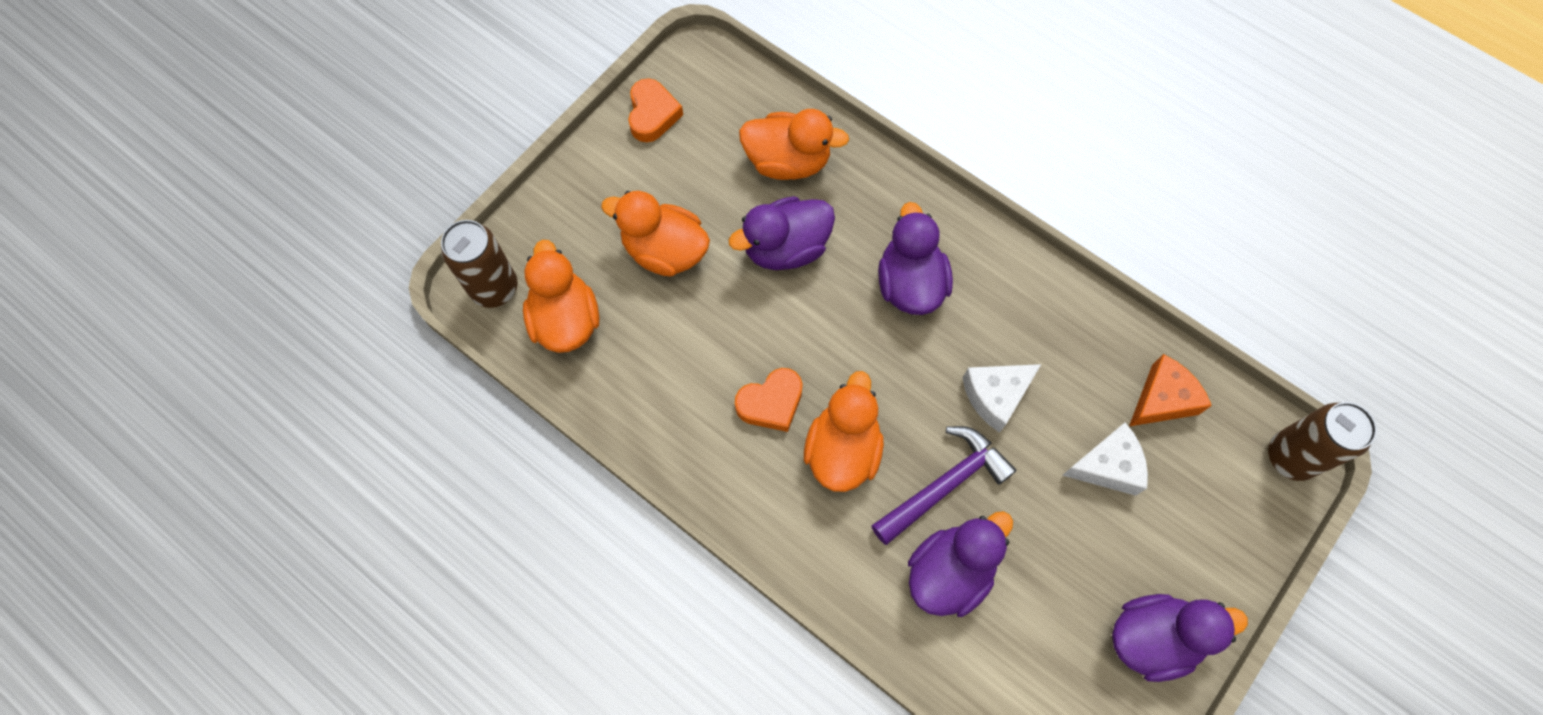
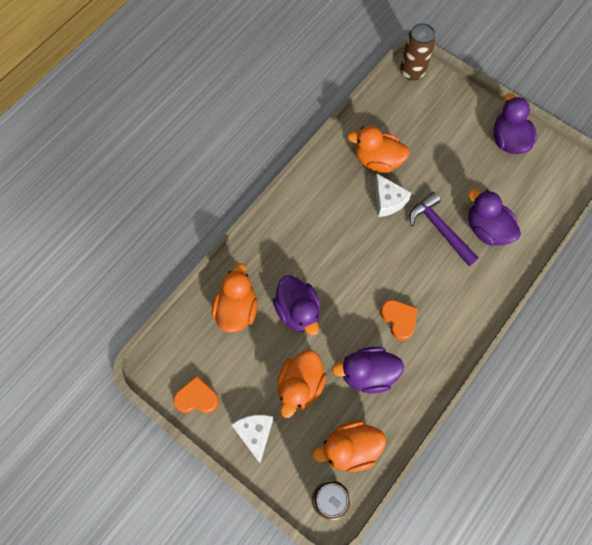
camera: 90 degrees left, 0 degrees up
(842, 450) = (424, 281): orange duck -> orange duck (377, 160)
(910, 284) = (321, 241): purple duck -> purple duck (367, 374)
(1107, 466) = (423, 151): white cheese -> white cheese (255, 434)
(1162, 399) = (385, 122): orange cheese -> none

